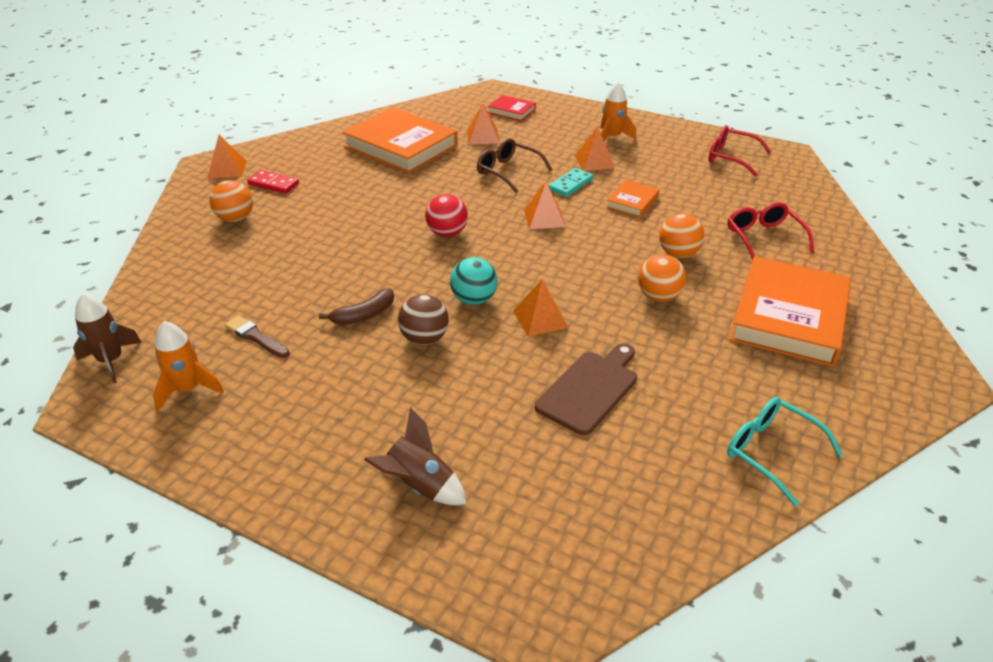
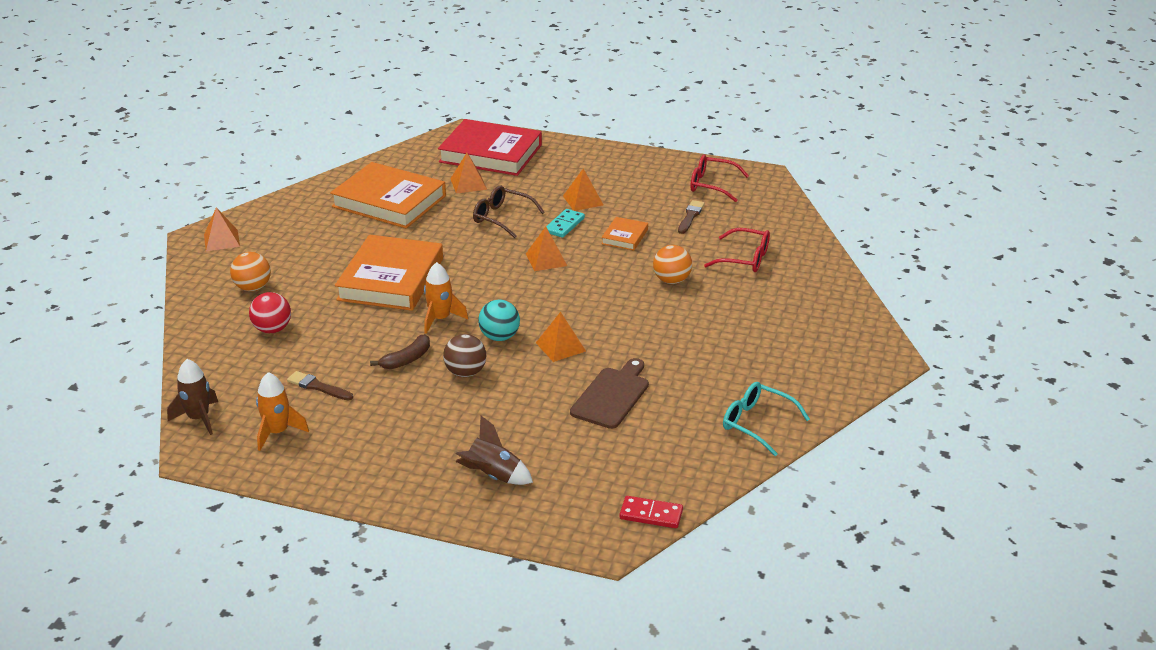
camera: 10 degrees left, 5 degrees down
(273, 184) = (275, 251): red domino -> red domino (651, 514)
(447, 233) = (459, 282): red ball -> red ball (272, 329)
(512, 111) = (490, 153): red book -> red book, size x2.17
(612, 138) = (596, 174): orange rocket -> orange rocket (440, 319)
(659, 297) = (658, 318): orange ball -> none
(705, 187) = (690, 216): none -> brown brush
(763, 238) = (745, 259): red glasses -> red glasses turned 135 degrees clockwise
(789, 317) = (768, 324): orange book -> orange book (391, 279)

